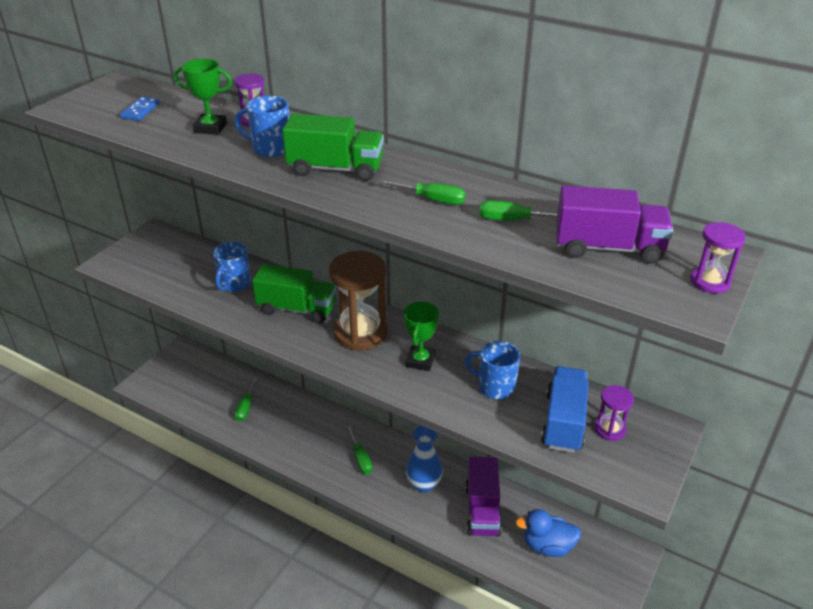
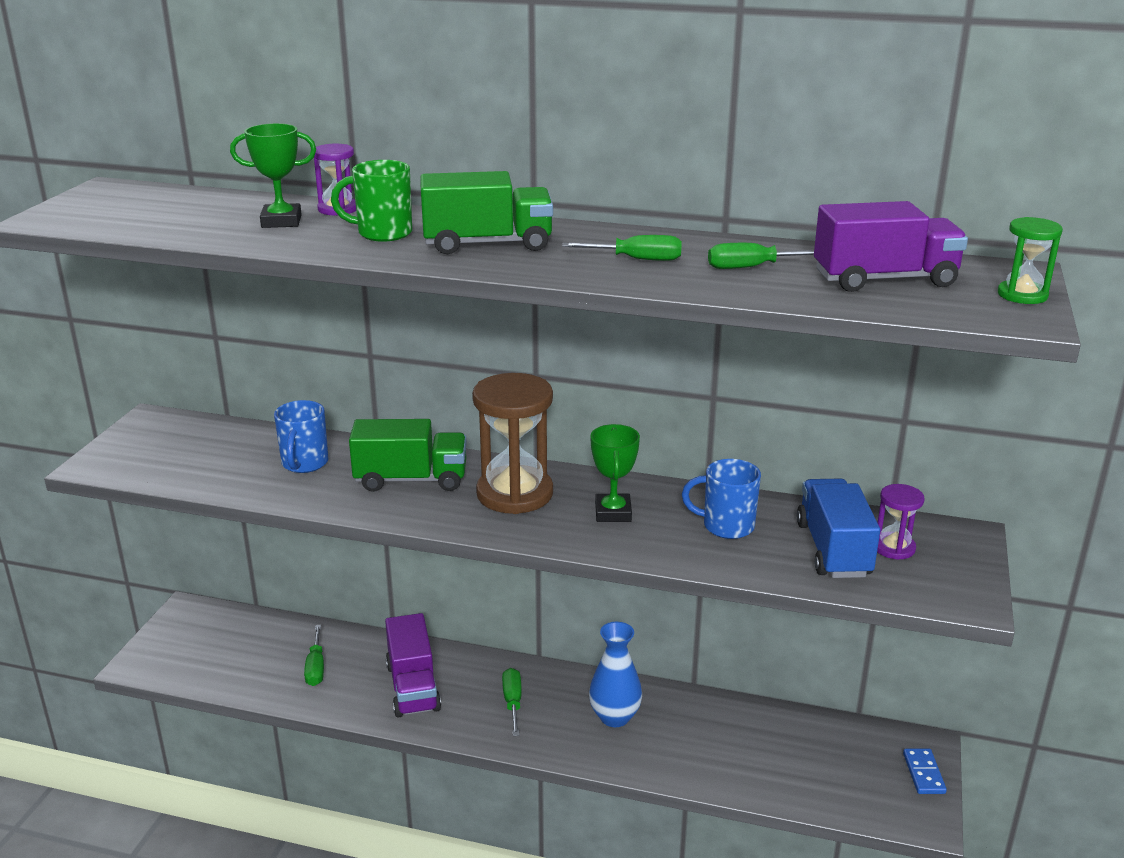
camera: 15 degrees left, 10 degrees down
(140, 111) = (164, 213): blue domino -> blue domino (924, 773)
(270, 149) = (383, 233): blue mug -> green mug
(361, 459) = (512, 702): green screwdriver -> green screwdriver turned 150 degrees counterclockwise
(482, 510) = (707, 733): purple truck -> purple truck (413, 687)
(547, 546) = (812, 759): blue duck -> none
(710, 282) = (1022, 295): purple hourglass -> green hourglass

